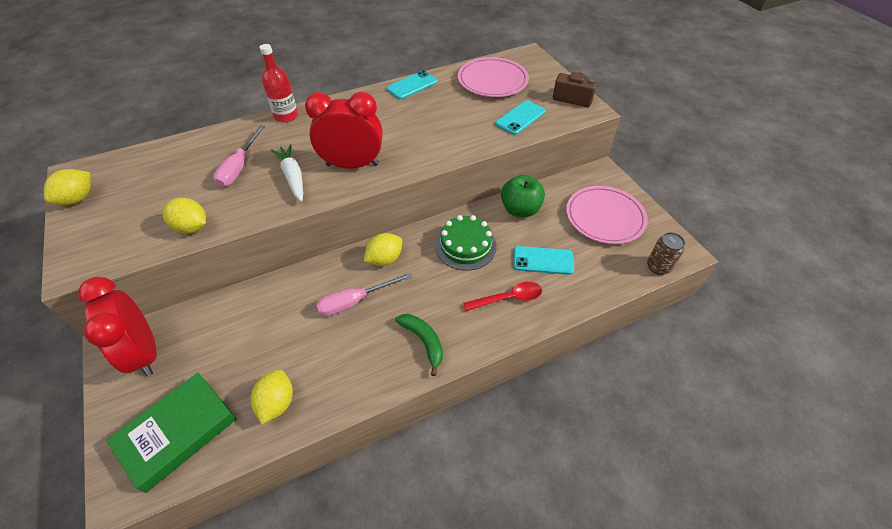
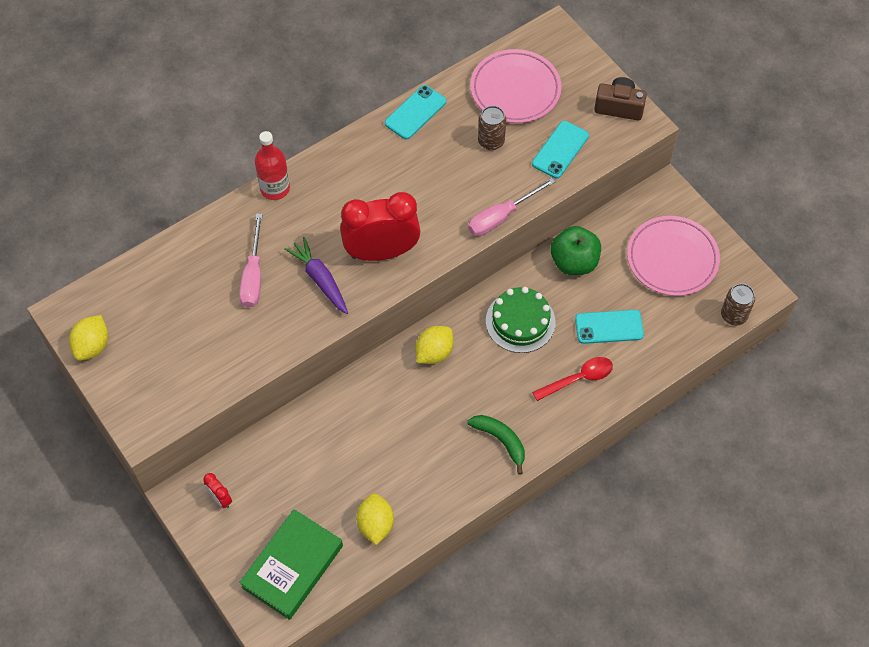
camera: 10 degrees left, 10 degrees up
(145, 352) = (220, 498): red clock -> red clock, size x0.42
(192, 227) = (239, 362): yellow lemon -> none
(293, 177) = (320, 279): white carrot -> purple carrot
(354, 301) = (416, 408): pink screwdriver -> pink screwdriver (501, 217)
(466, 107) = (491, 141): none -> brown can

